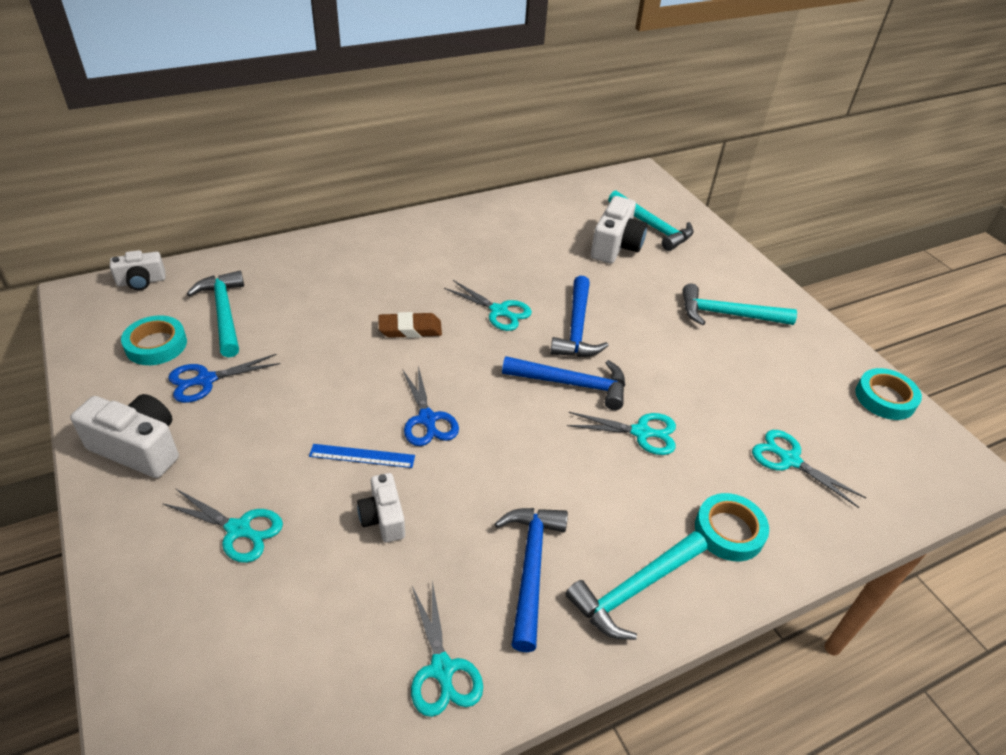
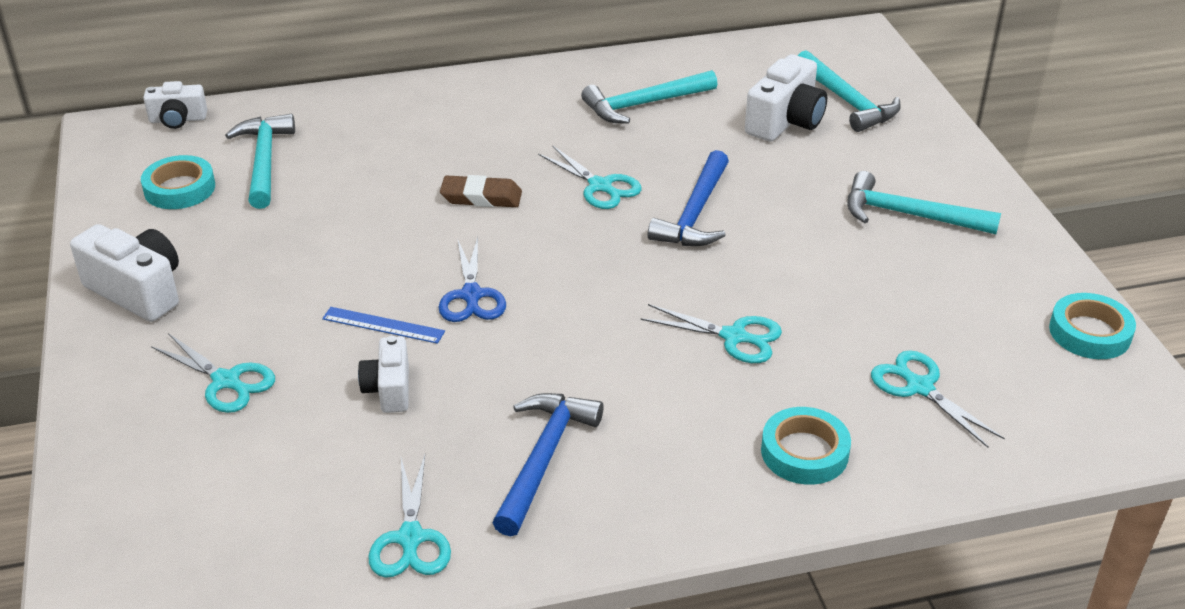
camera: 15 degrees right, 5 degrees down
(206, 380) = (226, 230): blue scissors -> none
(572, 384) = (665, 275): blue hammer -> none
(634, 590) = (660, 495): turquoise hammer -> turquoise hammer (644, 104)

